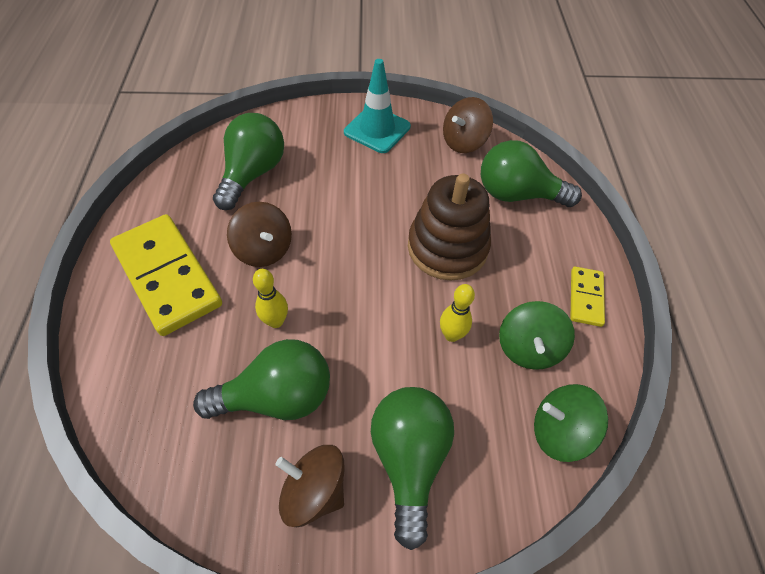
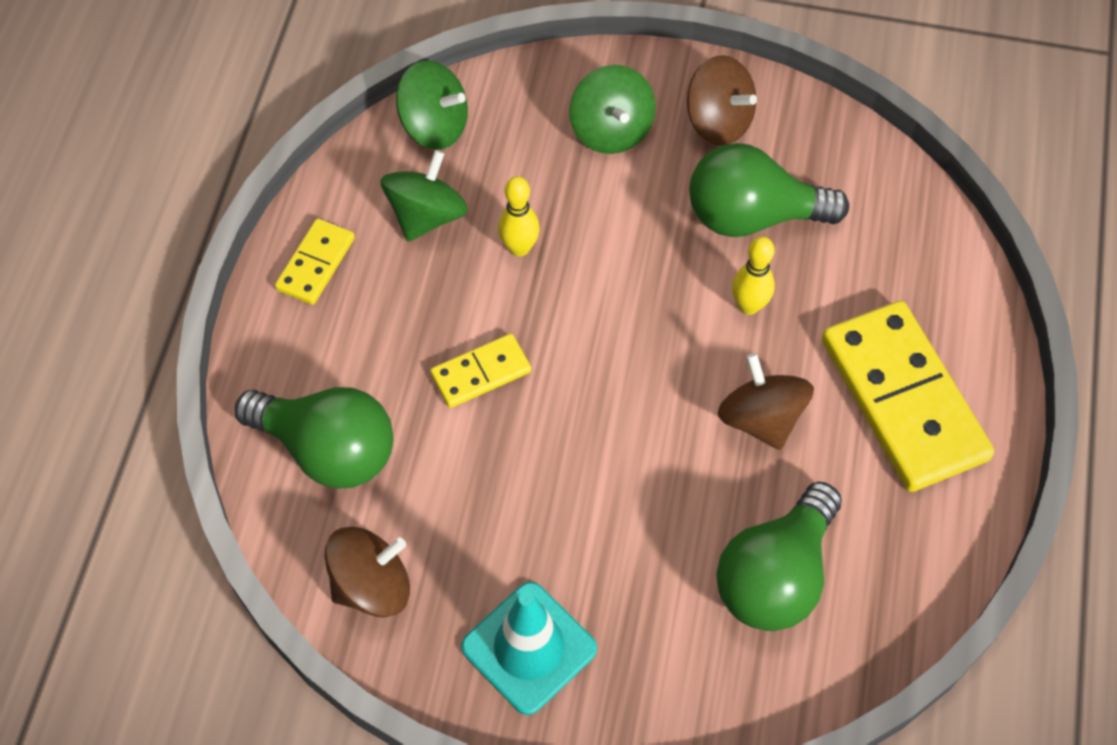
camera: 165 degrees left, 5 degrees up
(409, 459) = (611, 130): green light bulb -> green spinning top
(447, 247) = (481, 373): brown stacking toy -> yellow domino

